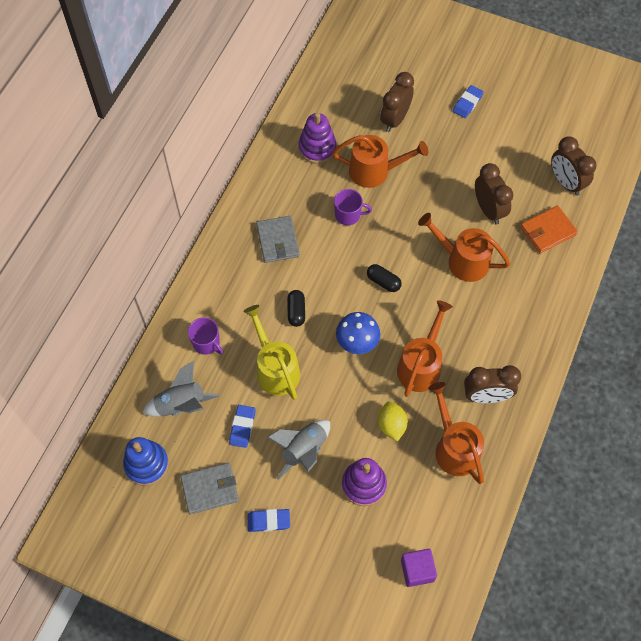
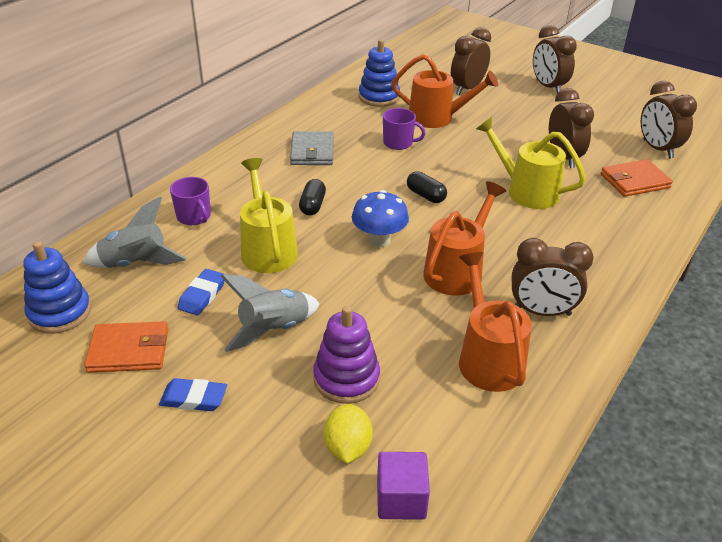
camera: 10 degrees right, 25 degrees down
(210, 489) = (129, 350): grey wallet -> orange wallet
(317, 148) = (379, 97): purple stacking toy -> blue stacking toy
(391, 425) = (403, 322): yellow lemon -> yellow lemon (347, 447)
(462, 260) = (526, 191): orange watering can -> yellow watering can
(467, 103) = (548, 87): blue eraser -> brown clock

